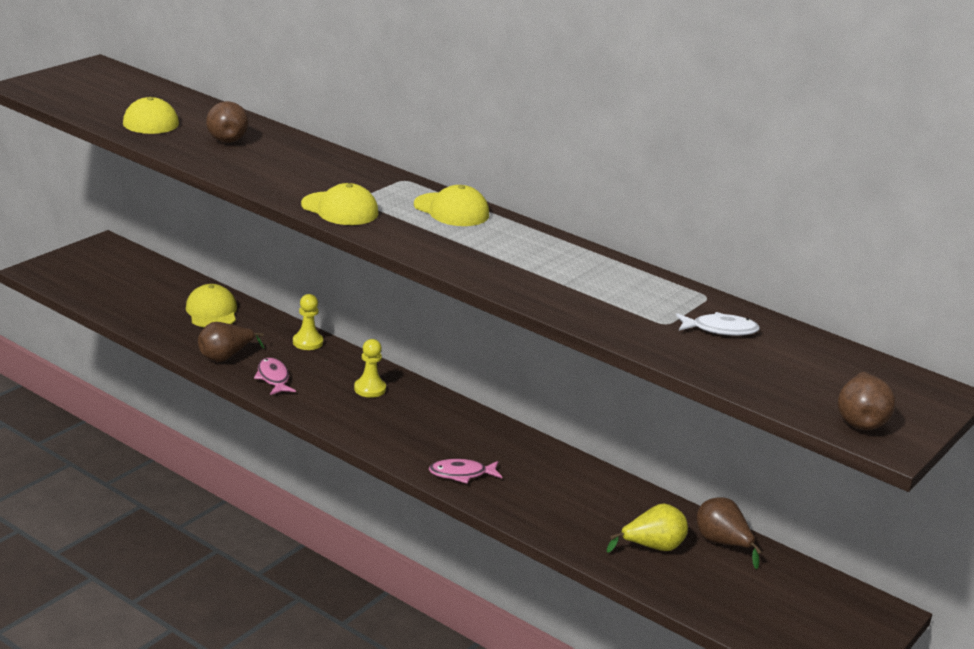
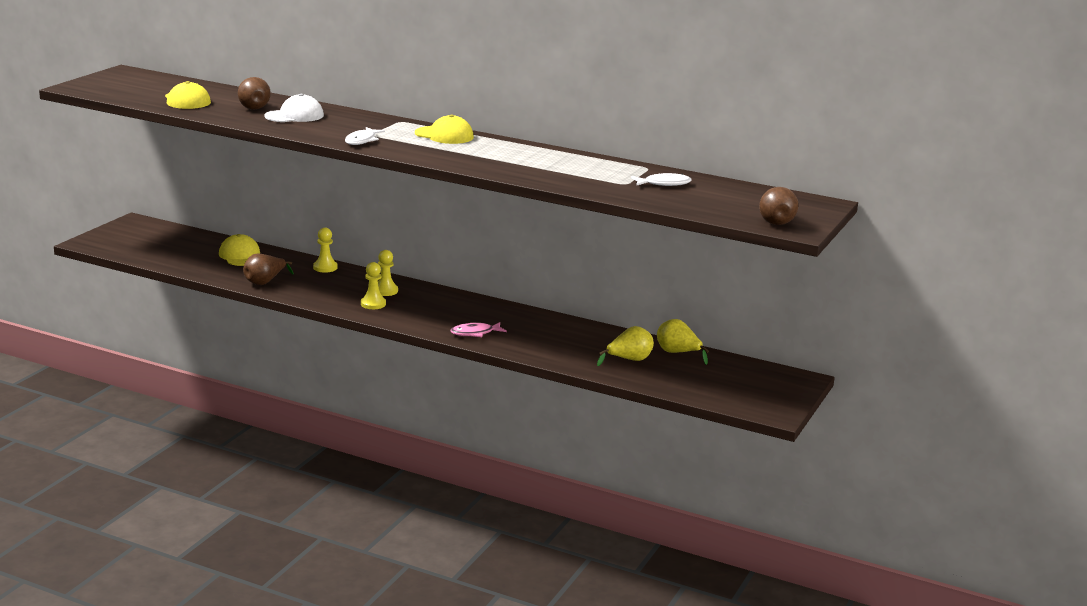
camera: 10 degrees left, 5 degrees down
(272, 158) = (294, 116): none -> white cap
(273, 378) = (308, 291): pink fish -> none
(340, 209) = (362, 141): yellow cap -> white fish
(347, 409) = (373, 304): none -> yellow pawn
(722, 543) = (678, 353): brown pear -> yellow pear

